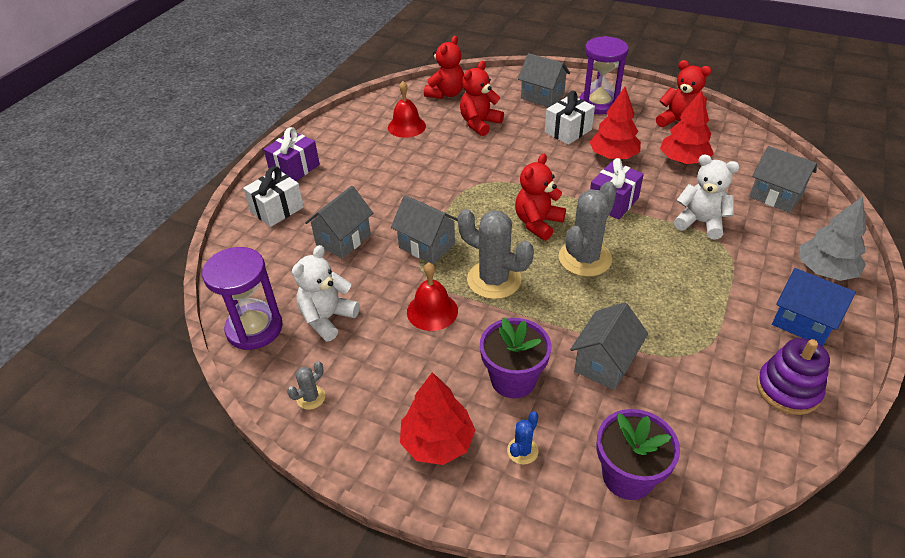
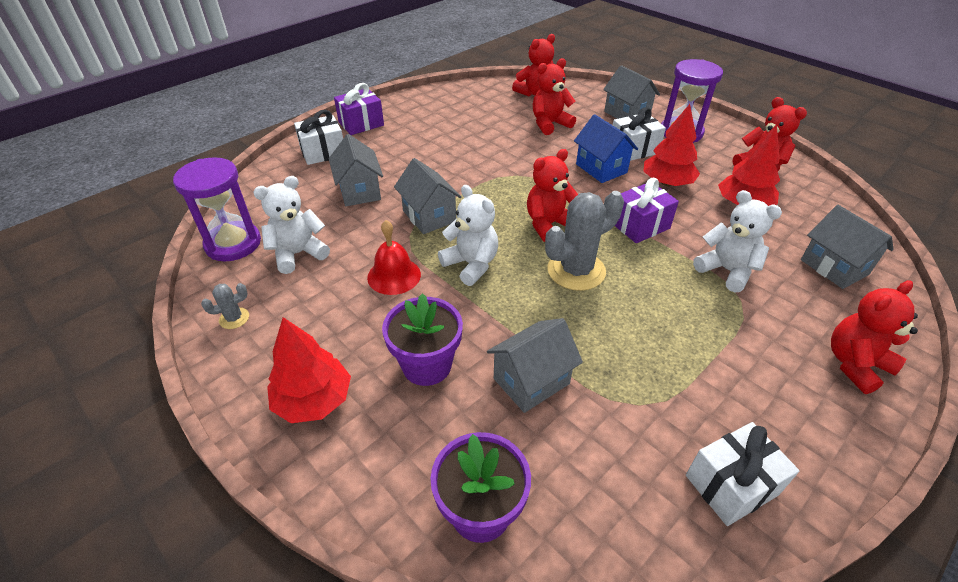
camera: 20 degrees right, 0 degrees up
(343, 240) = (359, 191): grey house -> grey house turned 75 degrees counterclockwise
(406, 126) = (480, 112): red bell -> none
(494, 280) = (471, 264): grey cactus -> white teddy bear
(522, 451) = (388, 440): blue cactus -> none
(788, 389) = (731, 485): purple stacking toy -> white gift
(803, 322) = (793, 414): blue house -> blue house (601, 168)
(825, 270) = (855, 364): grey tree -> red teddy bear

